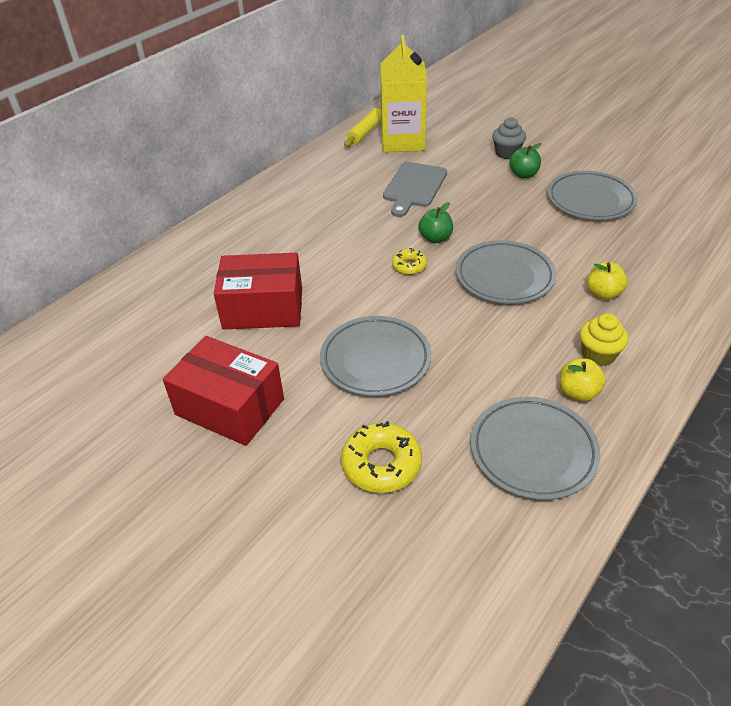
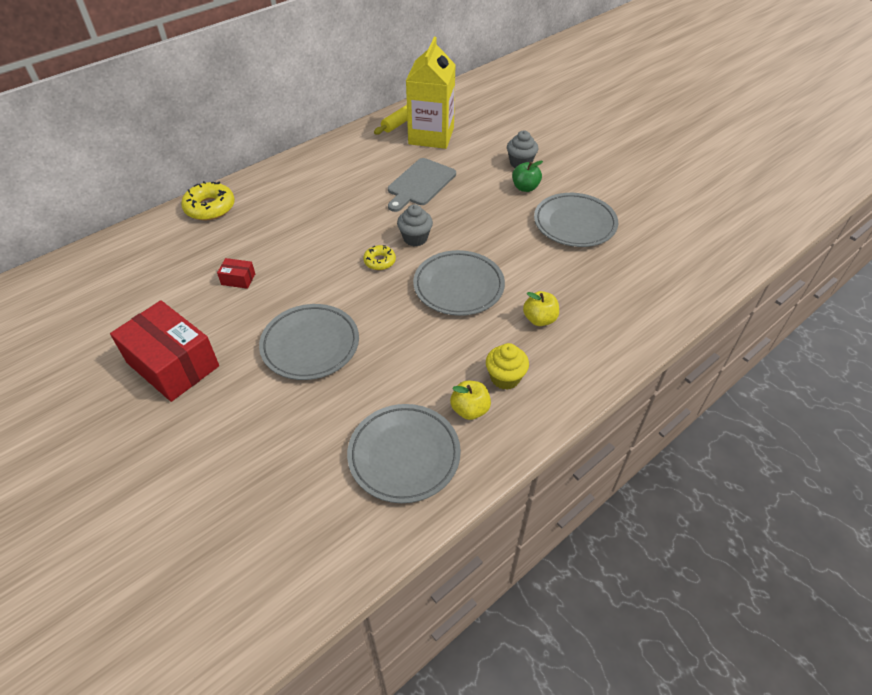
camera: 10 degrees right, 5 degrees up
(263, 308) = (238, 279): red box -> red box, size x0.42
(381, 464) = (272, 441): yellow donut -> yellow donut (210, 207)
(435, 238) = (415, 238): green apple -> grey cupcake

